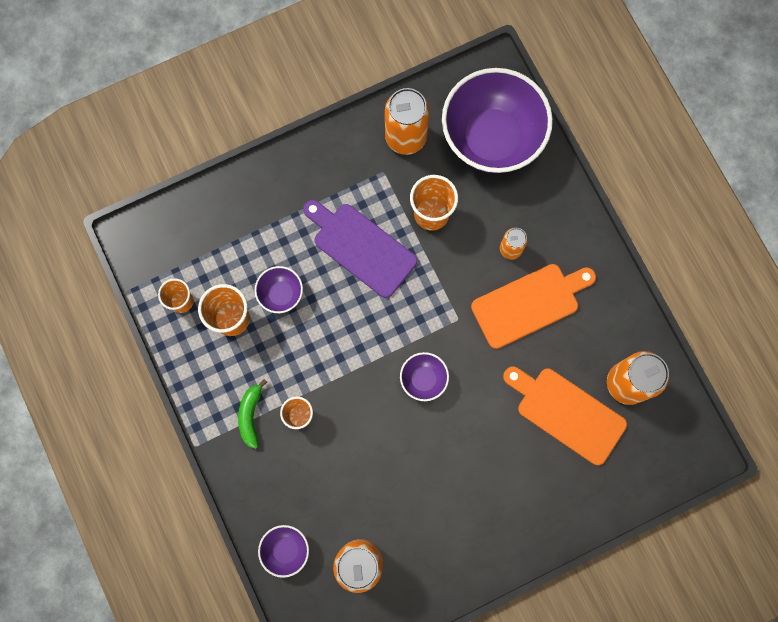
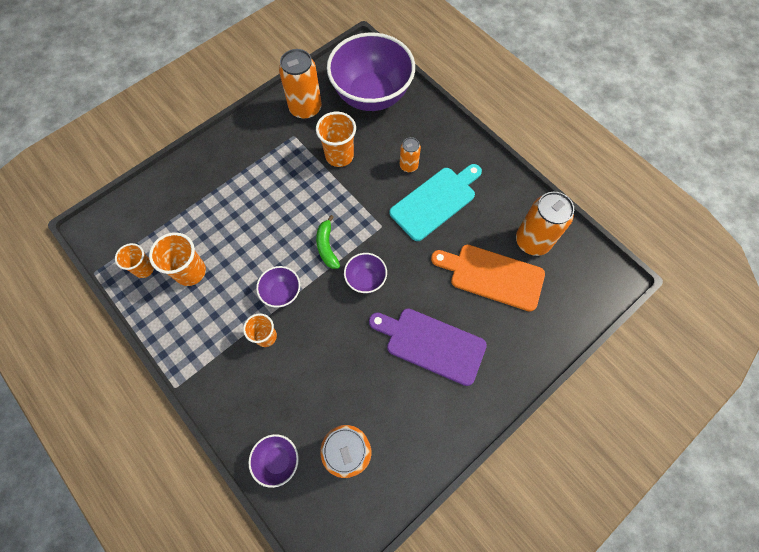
camera: 15 degrees left, 10 degrees down
(251, 415) = (222, 347): green banana -> green banana (327, 246)
(281, 294) = (229, 242): purple bowl -> purple bowl (282, 293)
(361, 247) = (289, 192): purple cutting board -> purple cutting board (431, 344)
(529, 304) = (435, 201): orange cutting board -> turquoise cutting board

